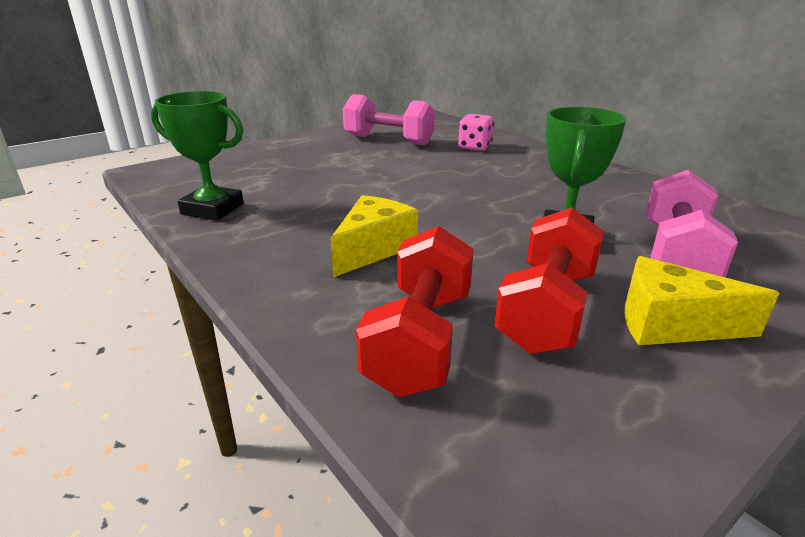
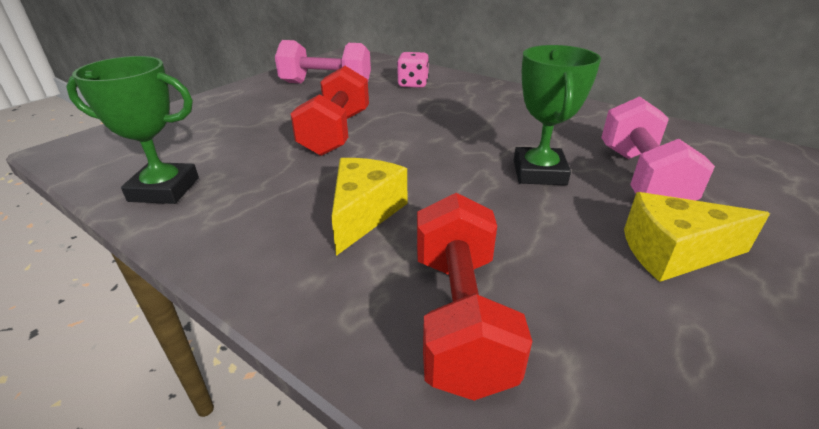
camera: 15 degrees left, 5 degrees up
(546, 310) = (562, 257): red dumbbell -> red dumbbell (336, 133)

